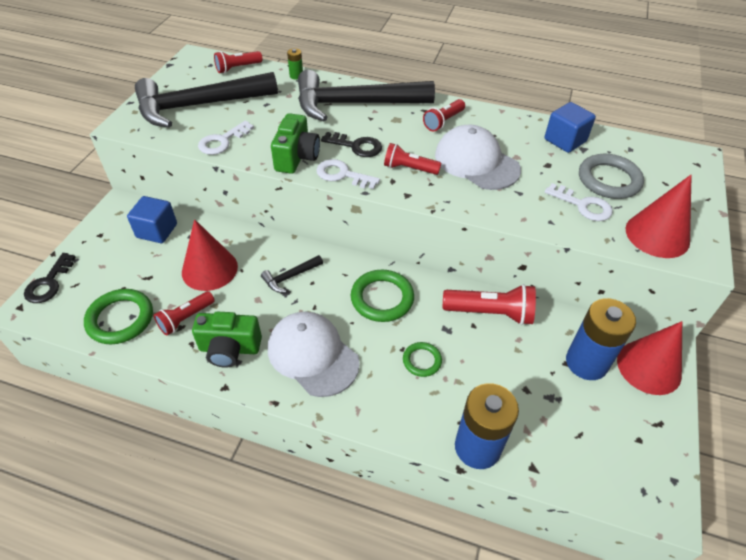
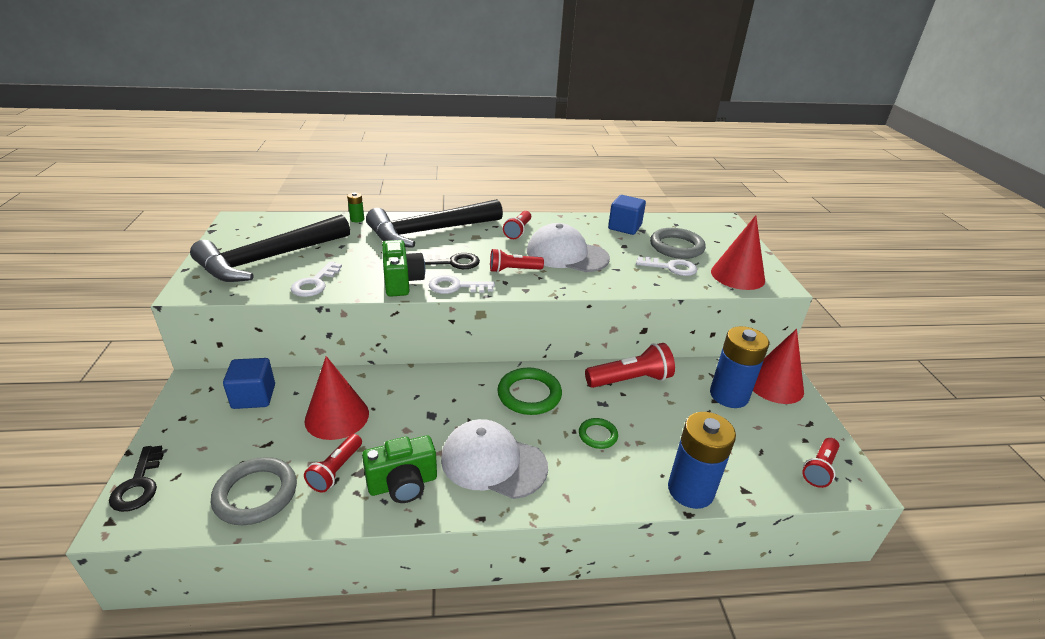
camera: 25 degrees left, 15 degrees down
(120, 319) = (256, 494): green ring -> grey ring
(237, 68) = (291, 222): red flashlight -> red flashlight (819, 469)
(290, 277) = (428, 400): black hammer -> none

